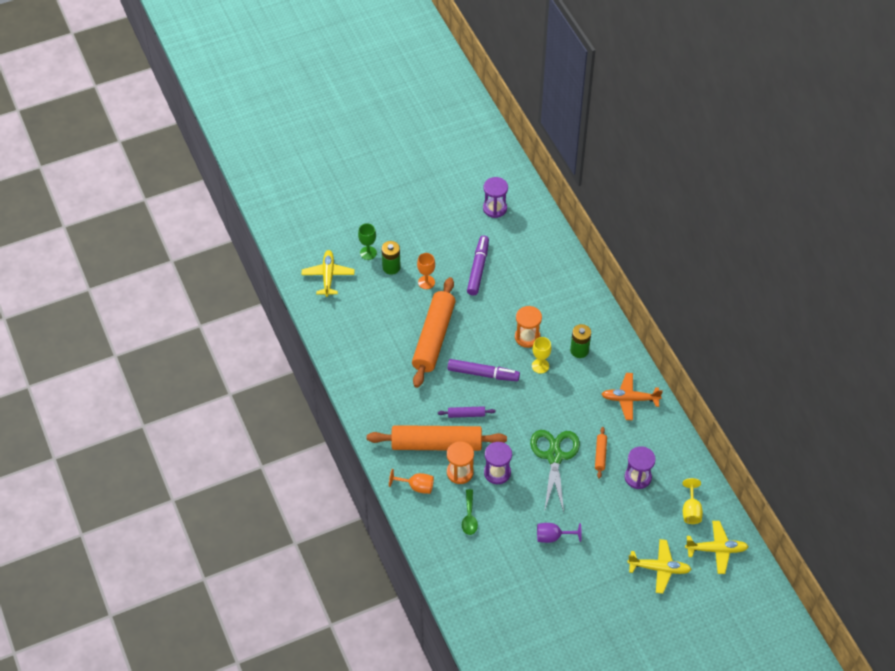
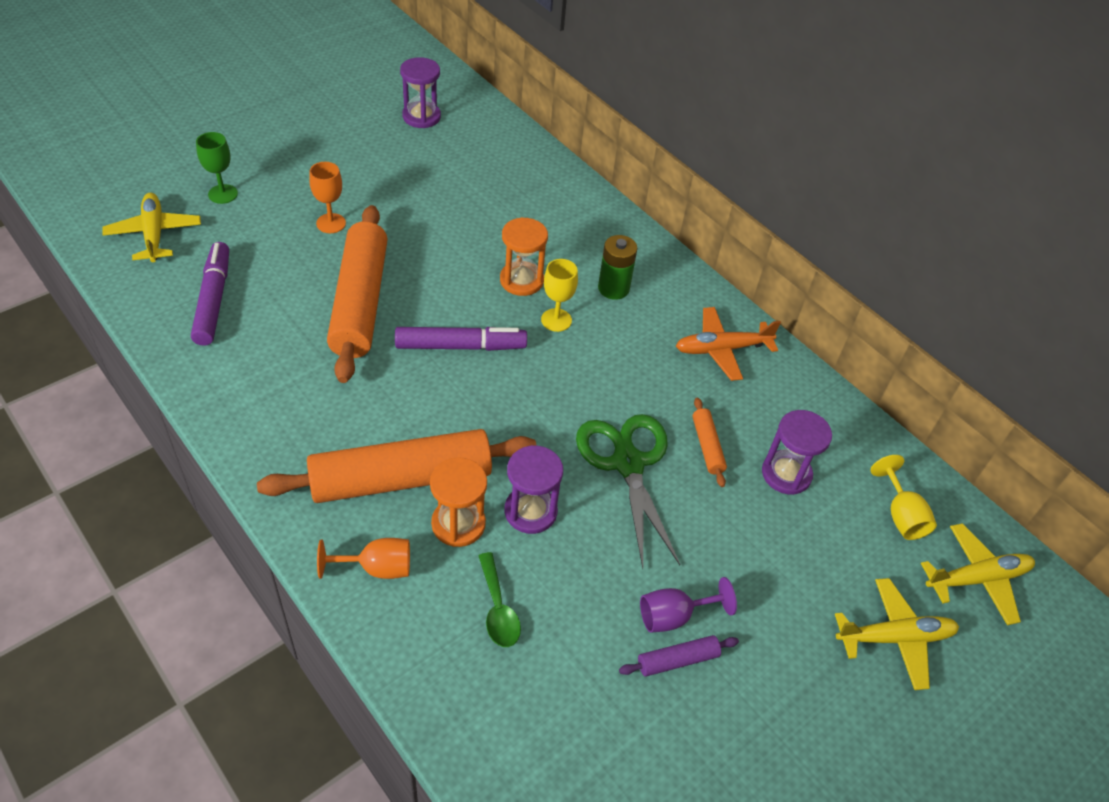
camera: 20 degrees left, 5 degrees down
(391, 267) = (266, 209): green battery -> none
(466, 414) = (446, 417): purple rolling pin -> purple rolling pin (677, 660)
(478, 269) = (414, 195): purple marker -> purple marker (213, 300)

